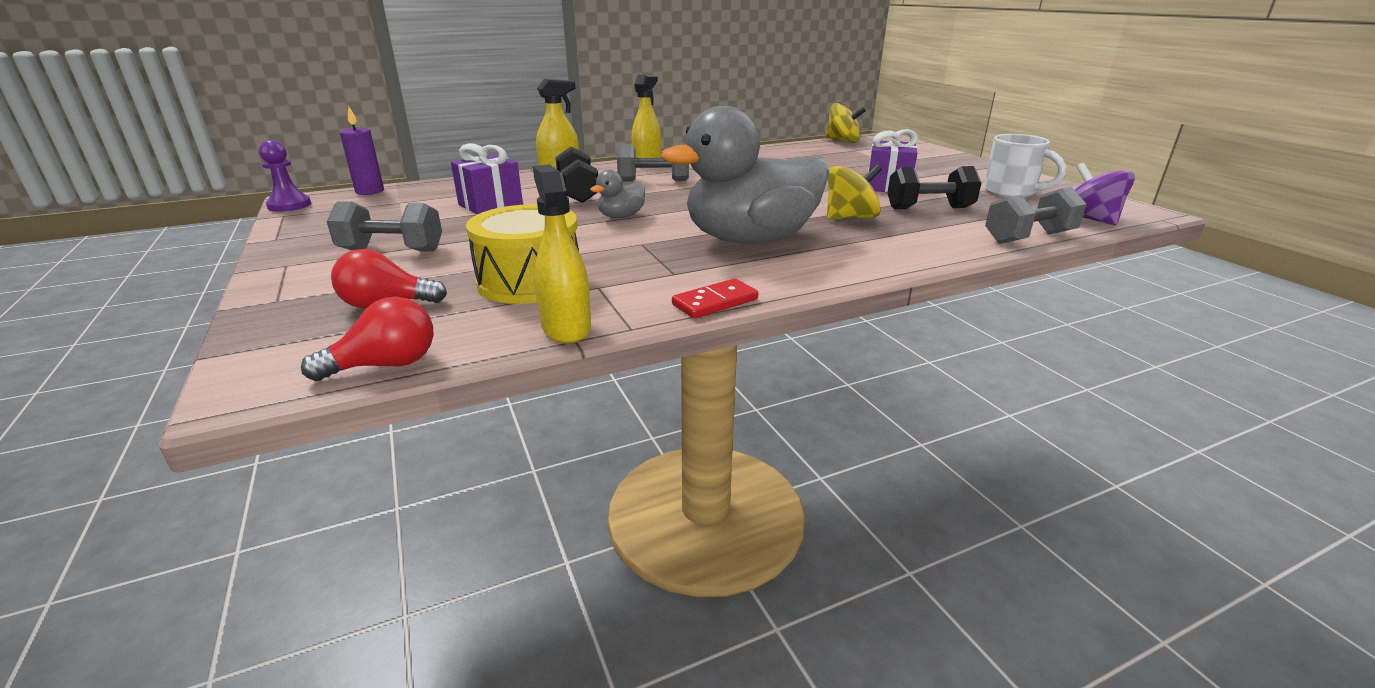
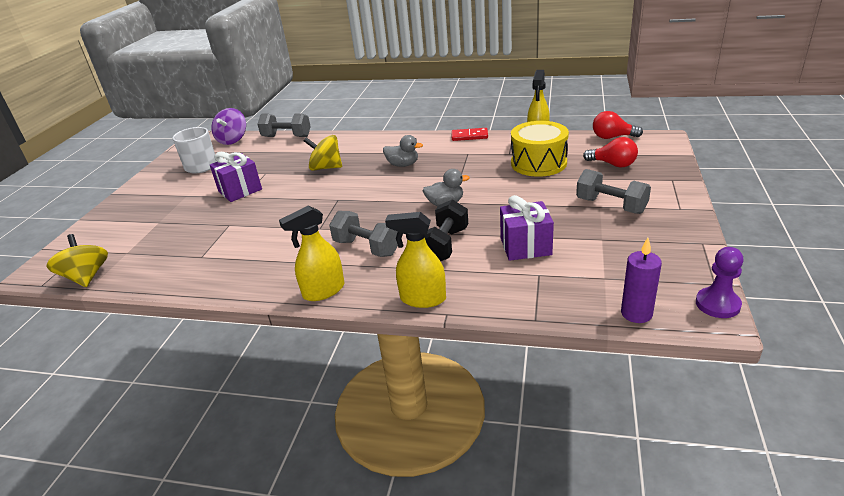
camera: 140 degrees left, 5 degrees up
(750, 240) = (403, 165): grey duck -> grey duck, size x0.42
(929, 208) = (273, 164): black dumbbell -> none

